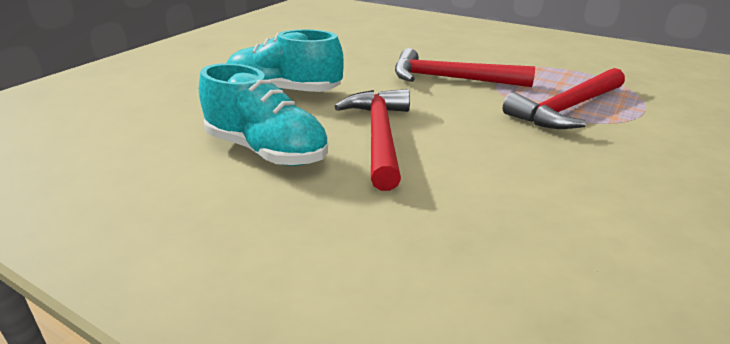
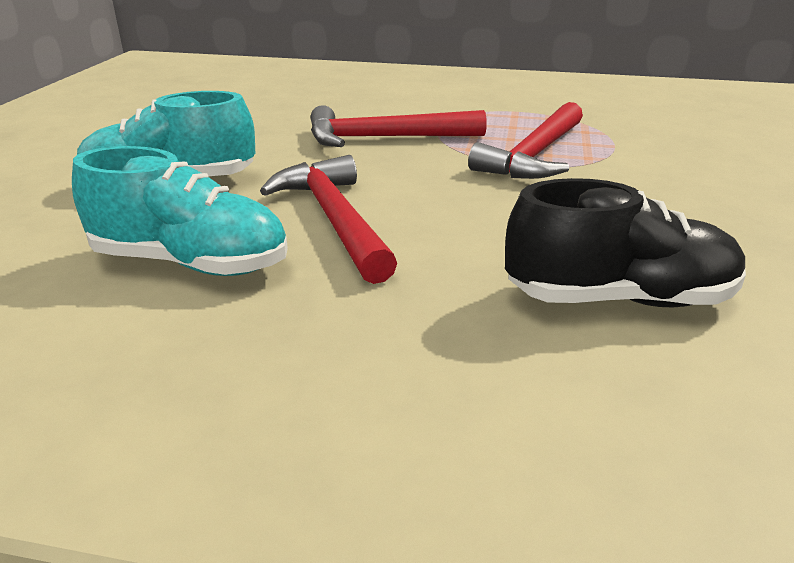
camera: 20 degrees left, 0 degrees up
(574, 243) = (619, 298): none -> black shoe

